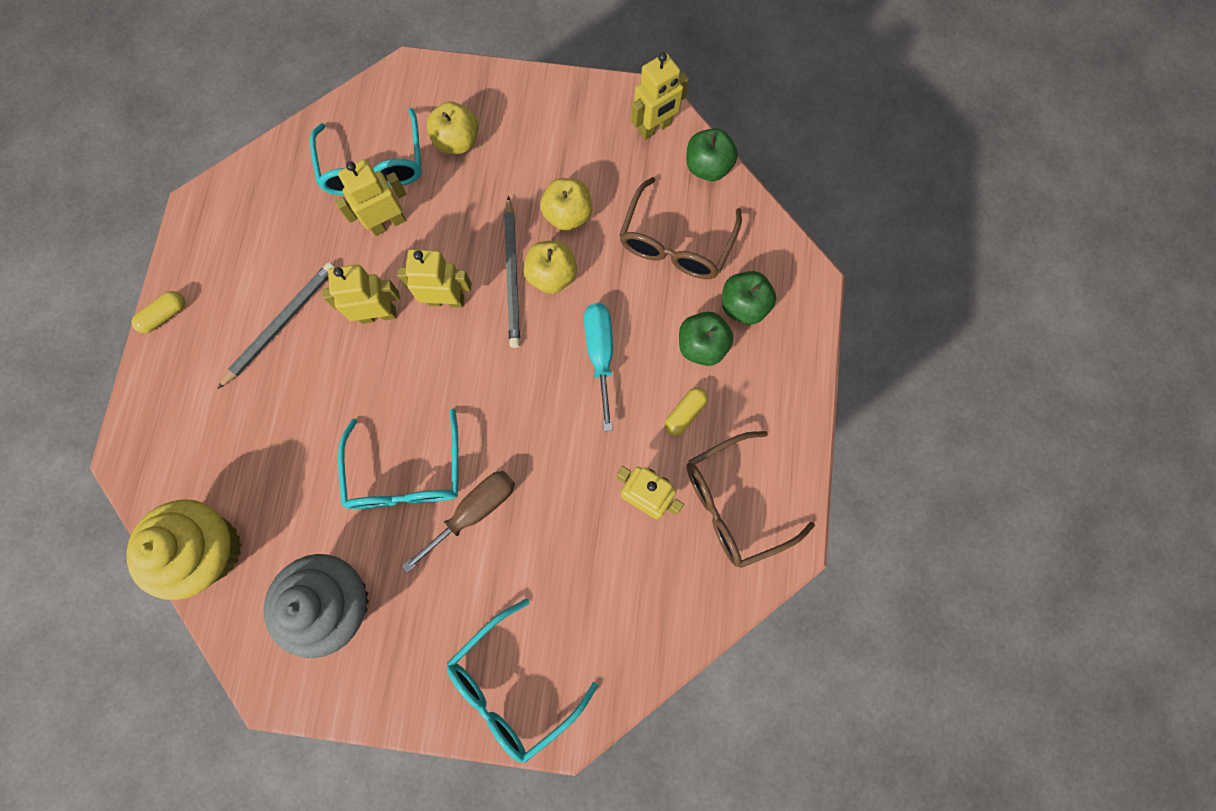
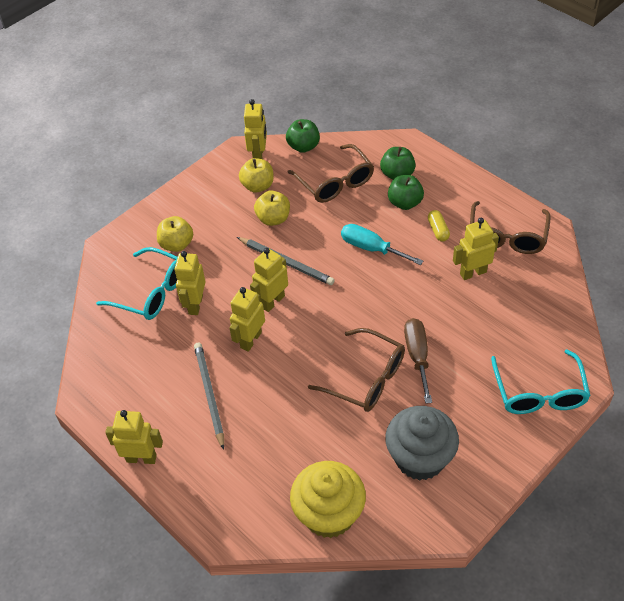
camera: 50 degrees left, 25 degrees down
(165, 315) = (141, 458): yellow capsule -> yellow robot
(406, 474) = (366, 379): turquoise glasses -> brown glasses
(552, 275) = (303, 245): yellow apple -> yellow apple (258, 186)

